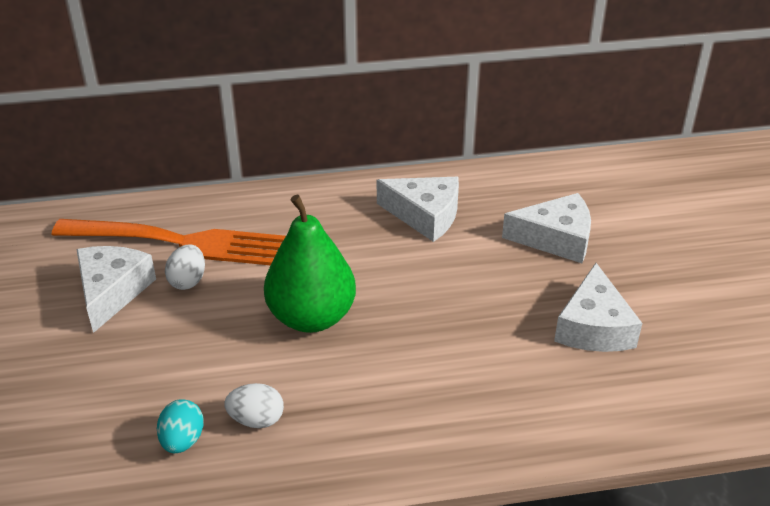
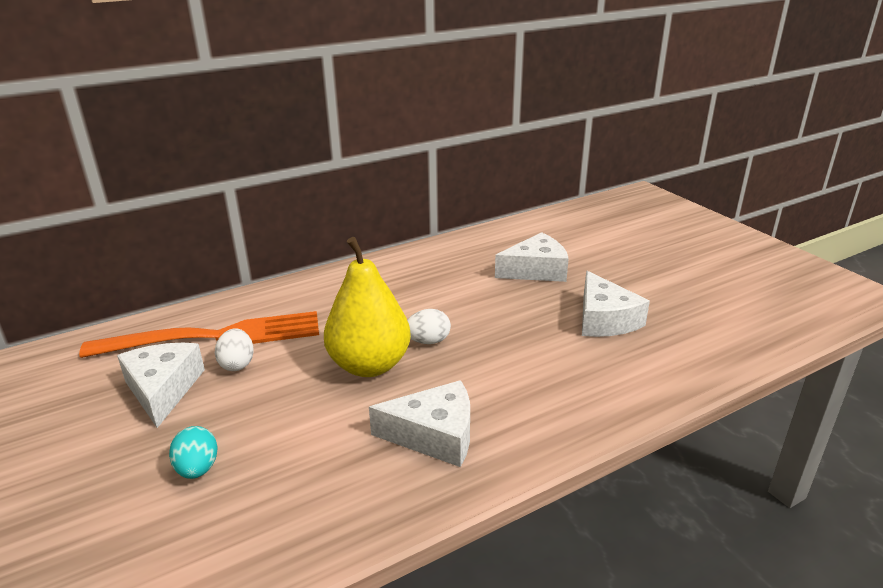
camera: 20 degrees left, 10 degrees down
(182, 440) = (296, 497): turquoise egg -> turquoise egg (198, 469)
(256, 420) = (362, 459): white egg -> white egg (428, 341)
(311, 317) = (369, 365): green pear -> yellow pear
(425, 215) = (424, 276): white cheese -> white cheese (434, 435)

